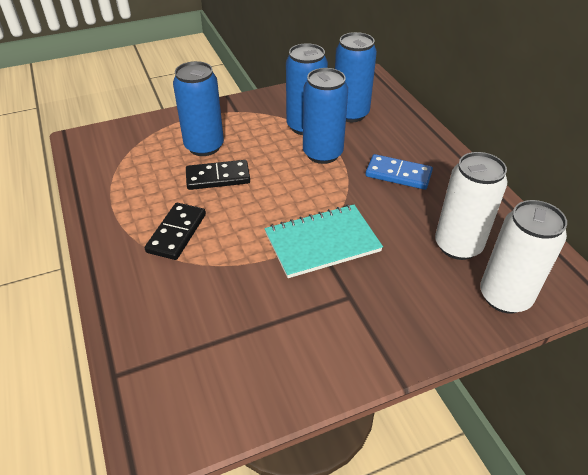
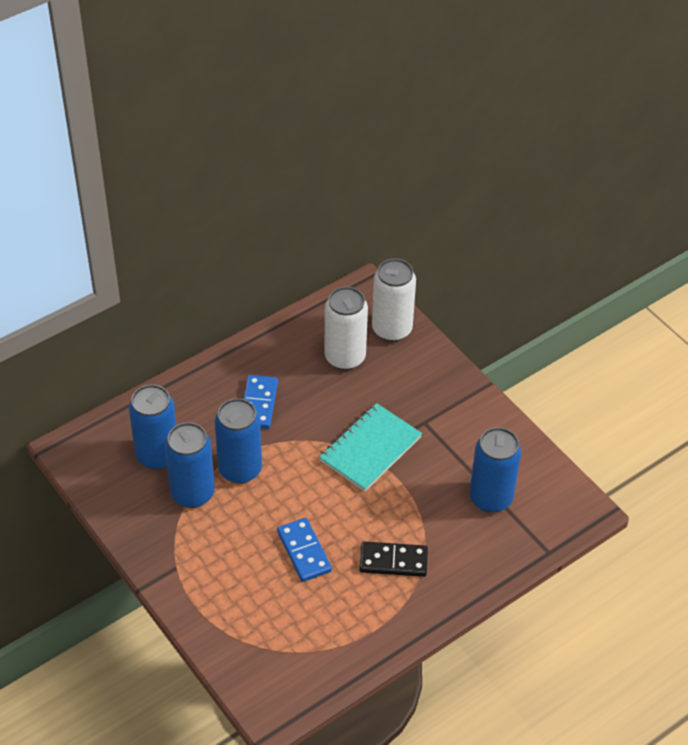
camera: 105 degrees left, 5 degrees up
(204, 146) = (254, 580): blue can -> blue can (490, 498)
(218, 177) = (304, 551): black domino -> blue domino
(322, 242) = (370, 449): turquoise notebook -> turquoise notebook turned 75 degrees clockwise

